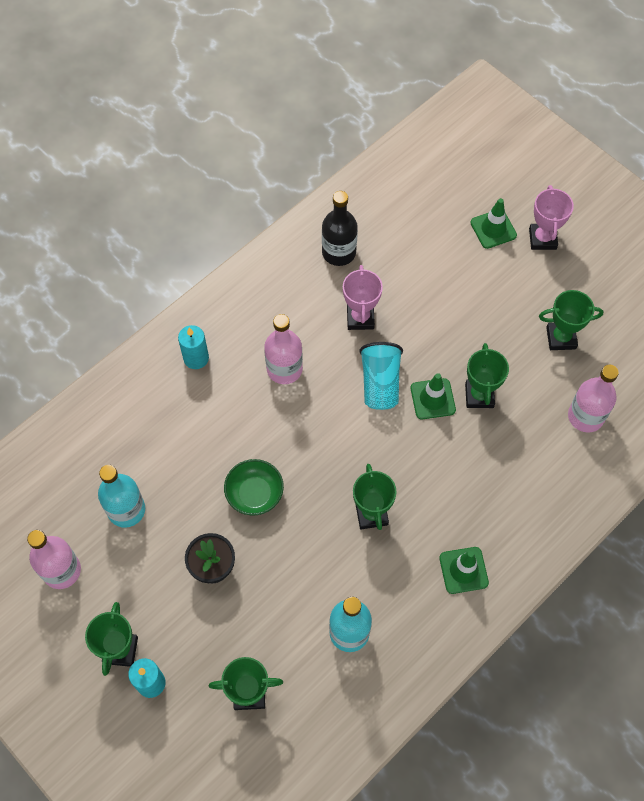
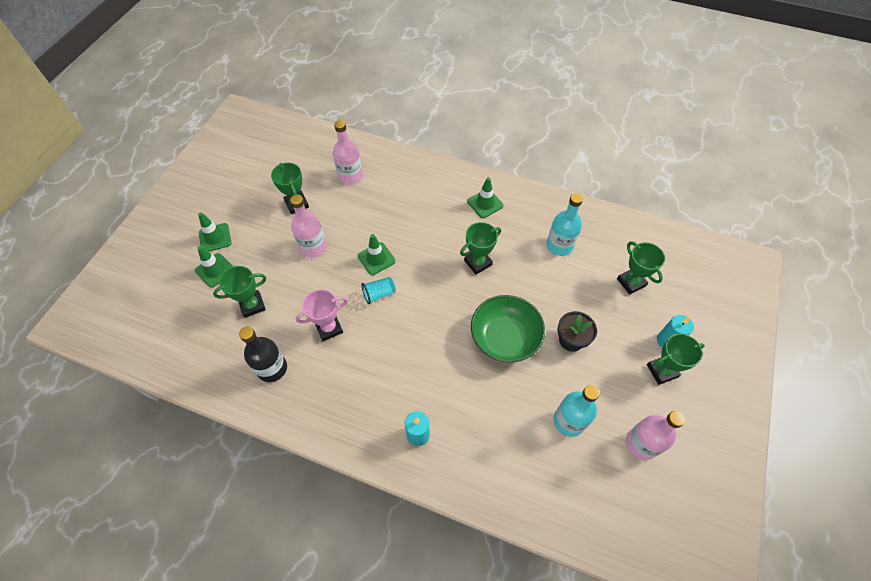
camera: 115 degrees left, 5 degrees down
(254, 493) = (504, 338): green bowl -> green bowl, size x1.56
(284, 369) = (397, 362): pink bottle -> pink bottle (313, 247)
(380, 383) = (379, 294): turquoise cup -> turquoise cup, size x0.65
(479, 395) = (361, 234): green trophy -> green trophy (252, 305)
(542, 239) = (215, 238): pink trophy -> green traffic cone

